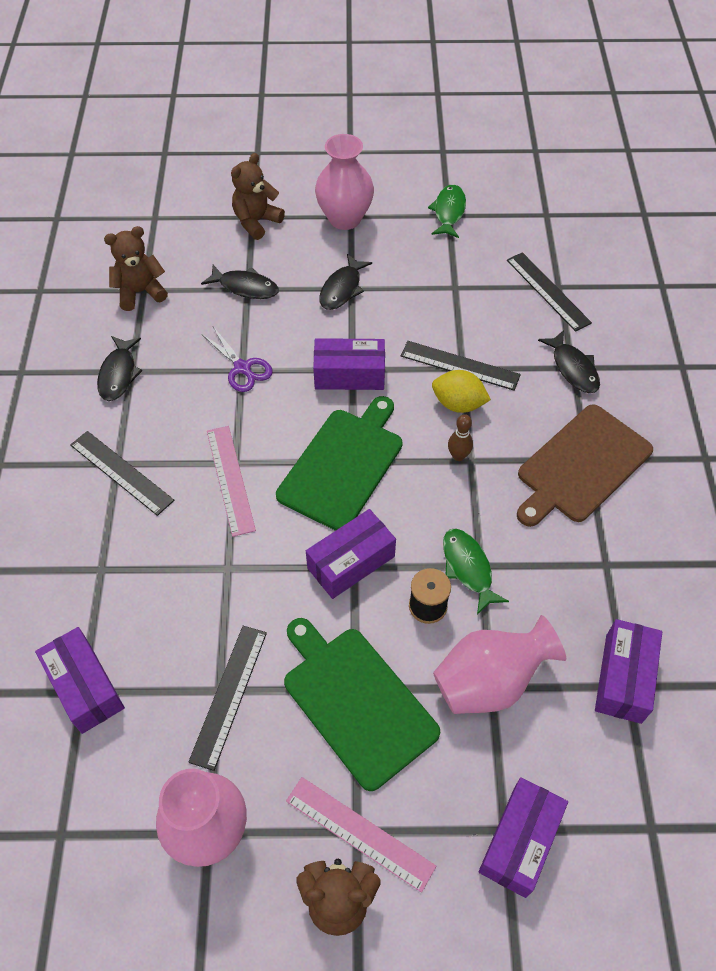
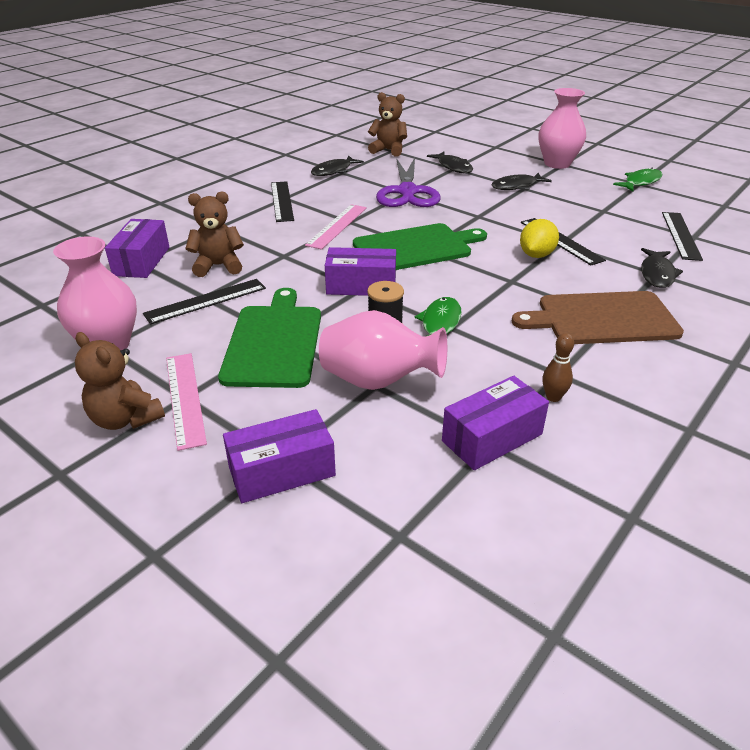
camera: 40 degrees right, 20 degrees down
(242, 368) = (407, 192): purple scissors -> purple scissors, size x1.79
(256, 222) = (495, 149): brown teddy bear -> brown teddy bear (218, 266)
(349, 375) = (473, 217): purple box -> none
(458, 404) = (536, 255): yellow lemon -> yellow lemon turned 60 degrees clockwise
(458, 456) = (504, 275): brown bowling pin -> brown bowling pin (553, 397)

